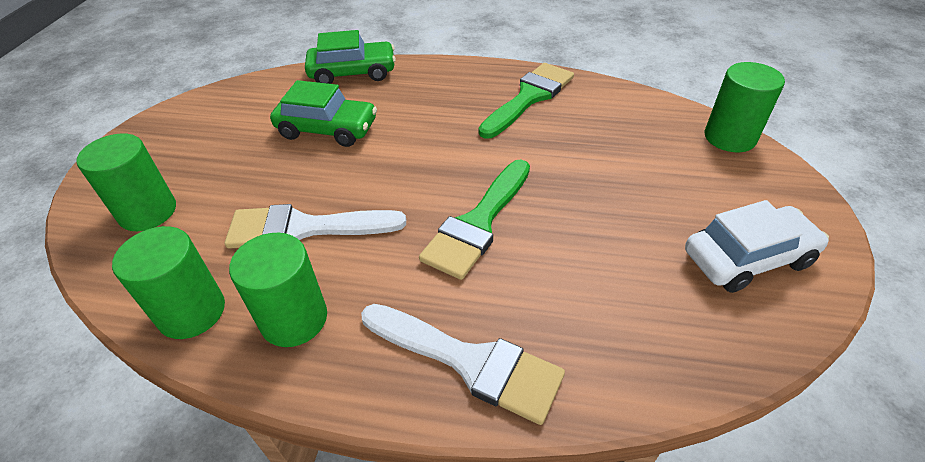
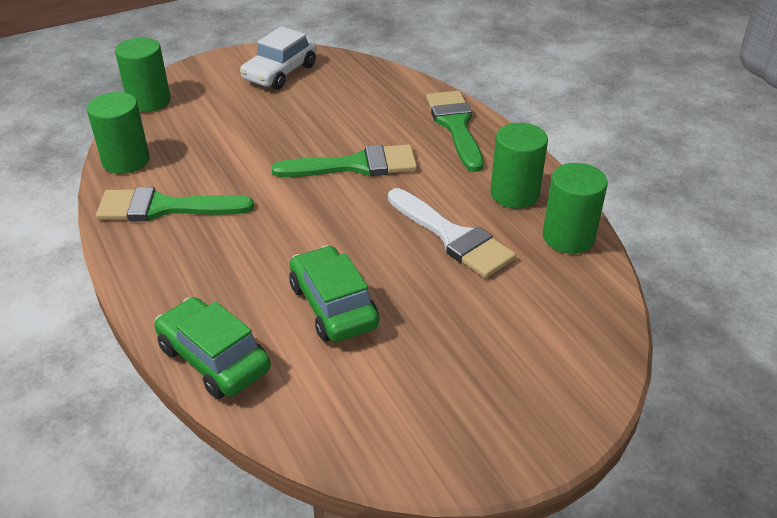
camera: 130 degrees left, 5 degrees down
(148, 212) = (549, 337): green cylinder -> green cylinder (126, 161)
(469, 362) = (455, 126): white brush -> green brush
(747, 258) = (280, 73): white car -> white car turned 90 degrees counterclockwise

